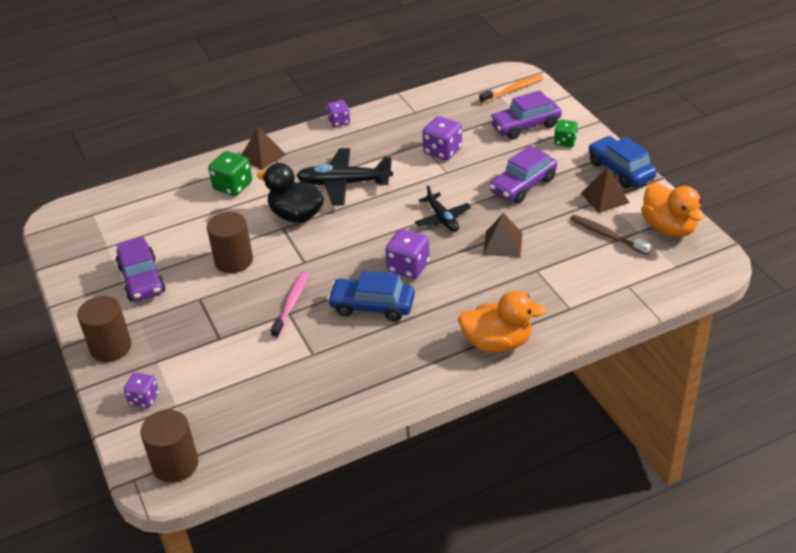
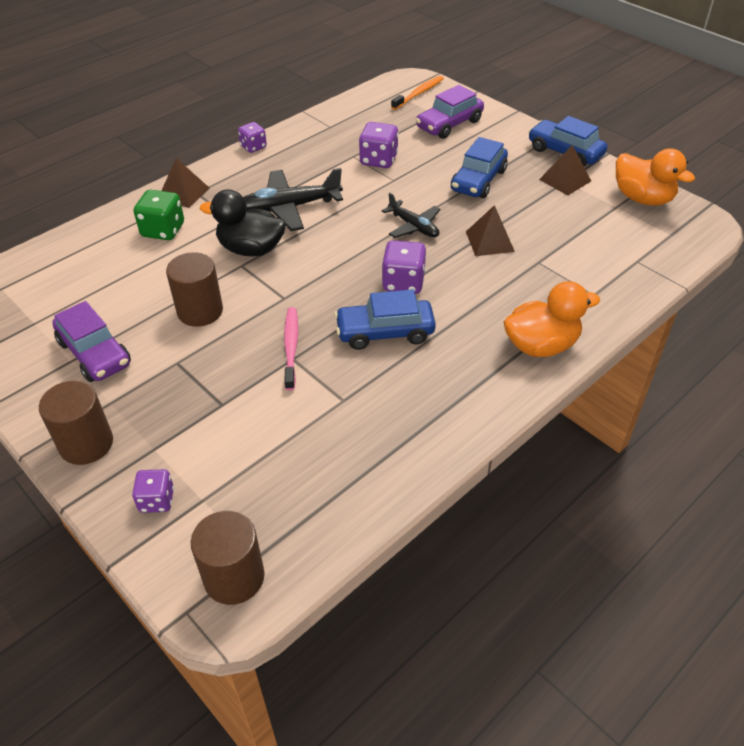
camera: 20 degrees left, 5 degrees up
(523, 185) = (478, 180): purple car -> blue car
(565, 142) = (497, 134): green dice -> none
(607, 235) = (588, 215): brown toothbrush -> none

